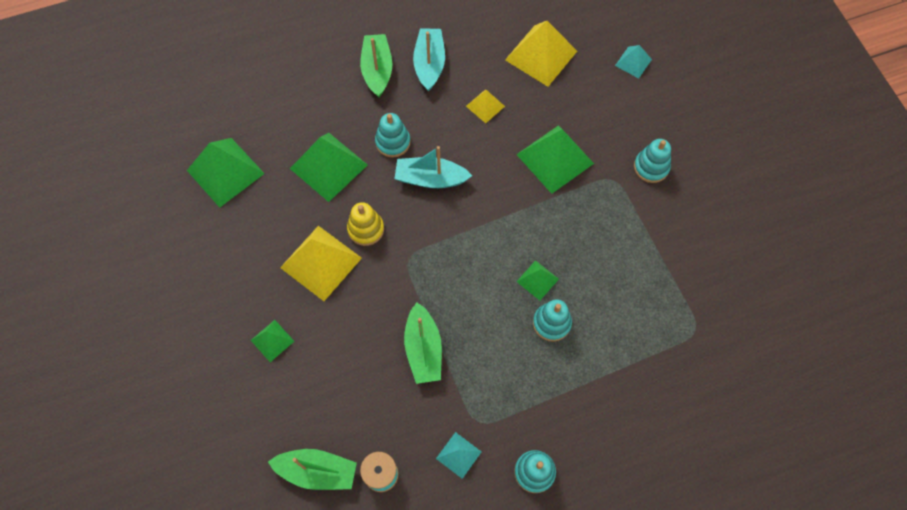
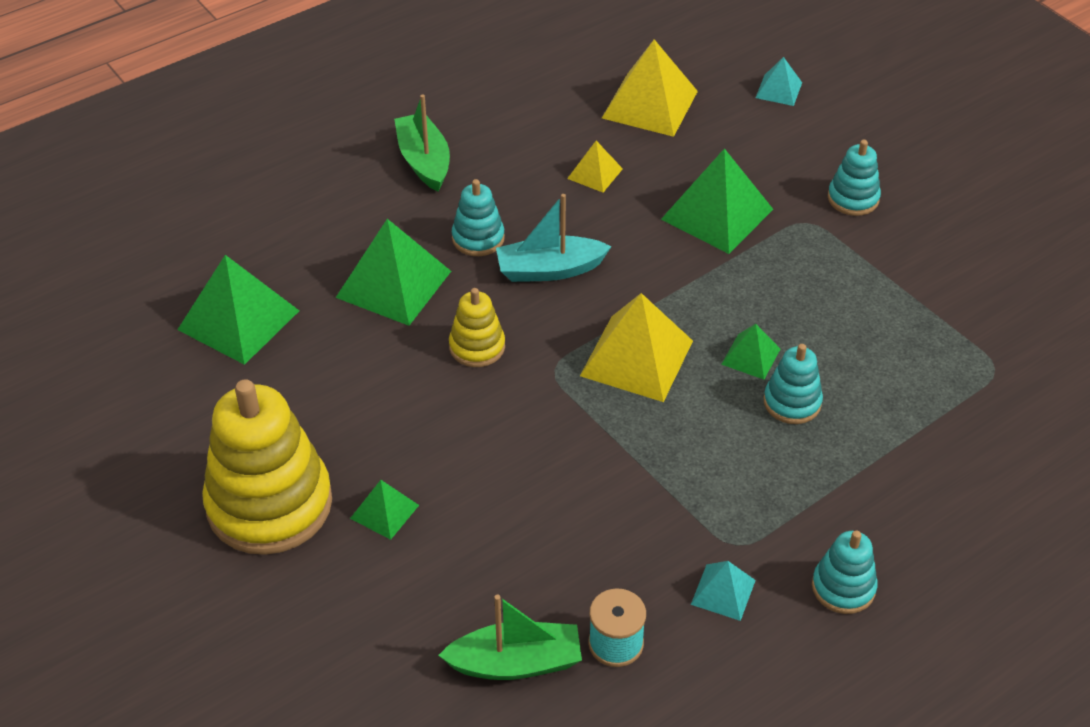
camera: 15 degrees left, 20 degrees down
(206, 317) = (269, 504): none -> yellow stacking toy
(321, 262) = (424, 400): yellow pyramid -> yellow pyramid (637, 358)
(423, 349) = (619, 473): green boat -> none
(429, 64) = (497, 141): turquoise boat -> none

